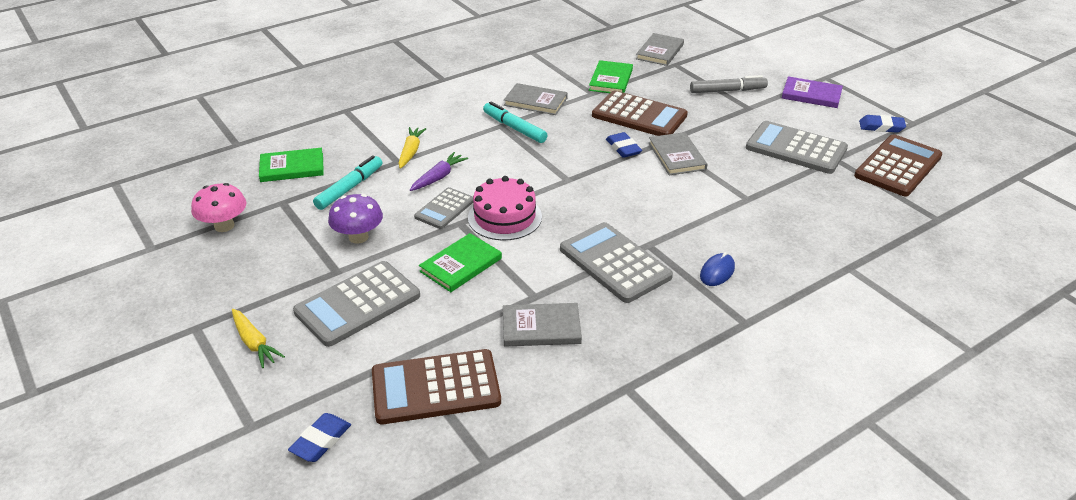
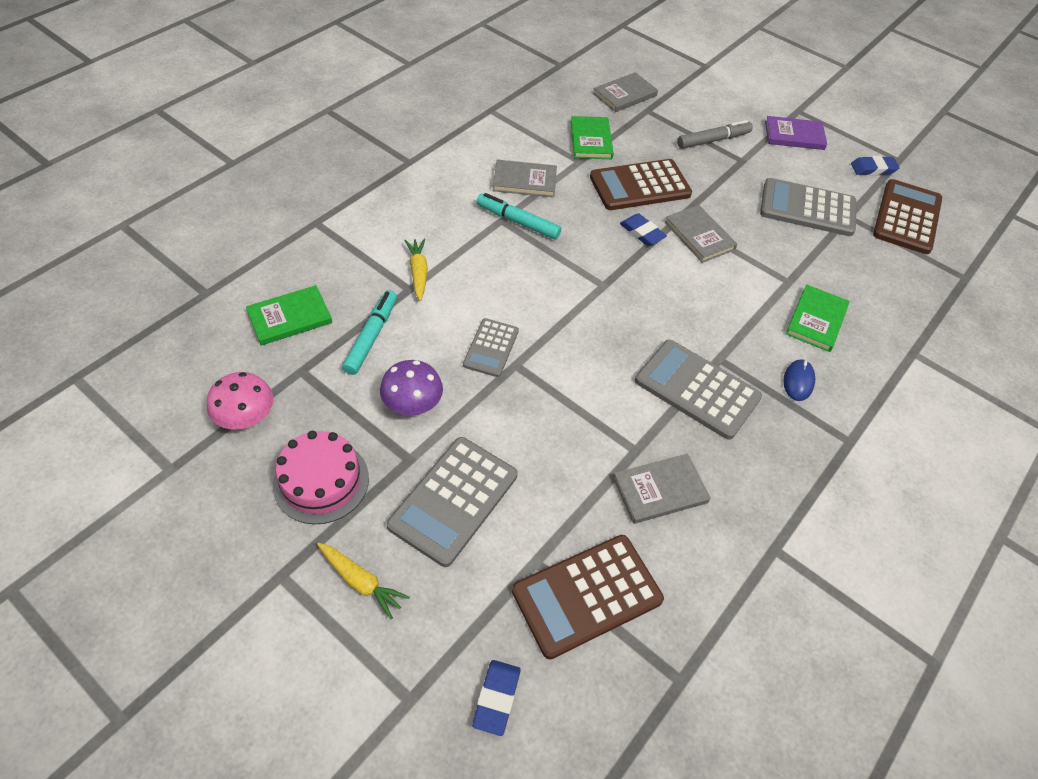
camera: 20 degrees left, 15 degrees up
(438, 177) = (465, 304): purple carrot -> none
(461, 265) = (542, 423): green book -> green book (816, 320)
(505, 217) = (560, 348): pink cake -> pink cake (321, 481)
(639, 115) = (640, 186): brown calculator -> brown calculator turned 150 degrees clockwise
(660, 52) = (625, 95): grey book -> grey book turned 45 degrees clockwise

